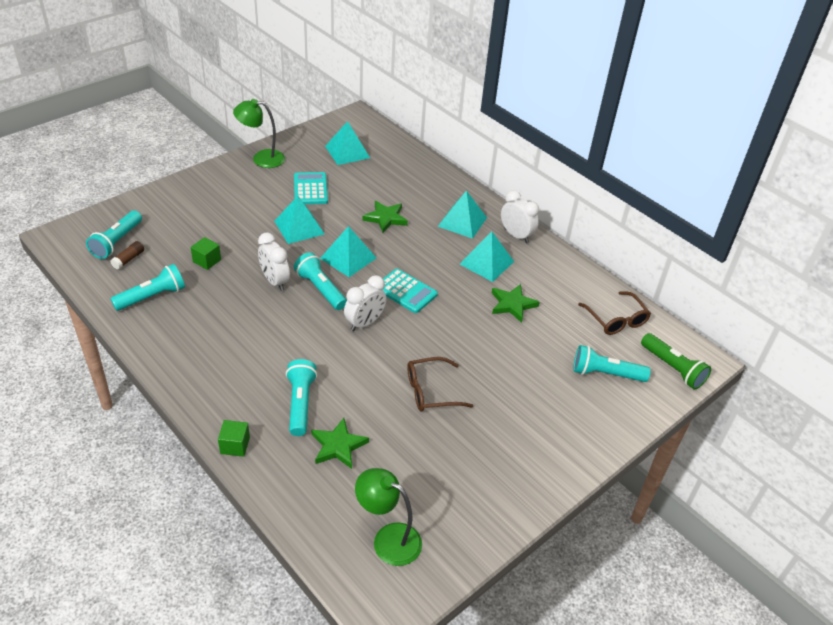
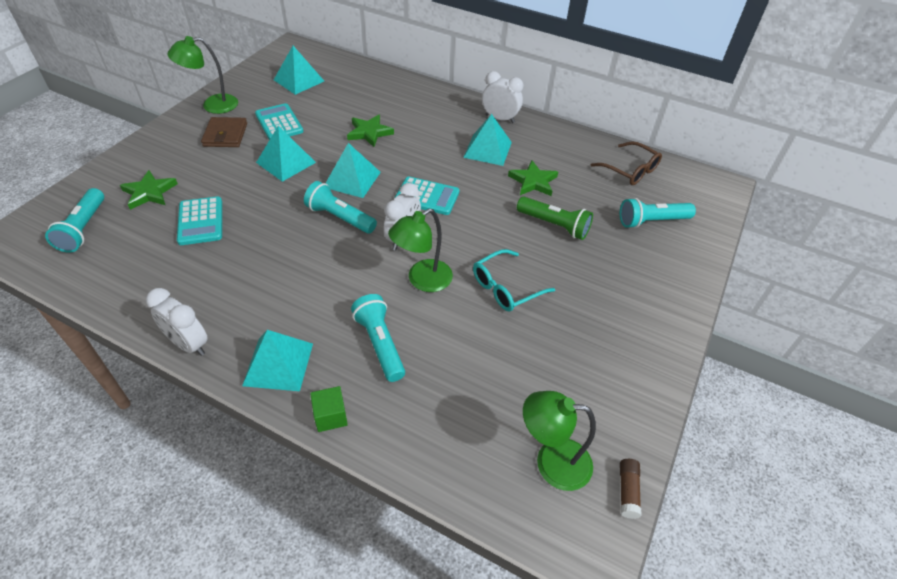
camera: 20 degrees left, 5 degrees up
(128, 259) = (106, 244): brown glue stick -> brown glue stick (627, 491)
(152, 297) = (153, 277): turquoise flashlight -> none
(207, 261) = (200, 221): green cube -> turquoise calculator
(260, 189) = (225, 135): none -> brown wallet
(275, 281) = (287, 223): white clock -> white clock (189, 344)
(338, 446) = (444, 376): green star -> green star (149, 192)
(362, 363) = (422, 280): none -> green lamp
(430, 391) = (505, 288): brown glasses -> turquoise glasses
(462, 222) = (444, 118): turquoise pyramid -> turquoise pyramid (278, 364)
(672, 368) = (702, 199): green flashlight -> green flashlight (554, 225)

